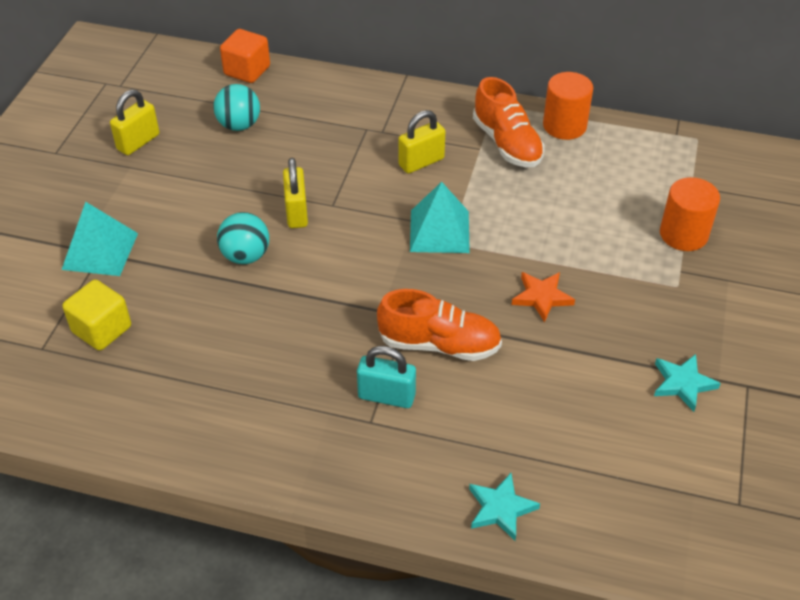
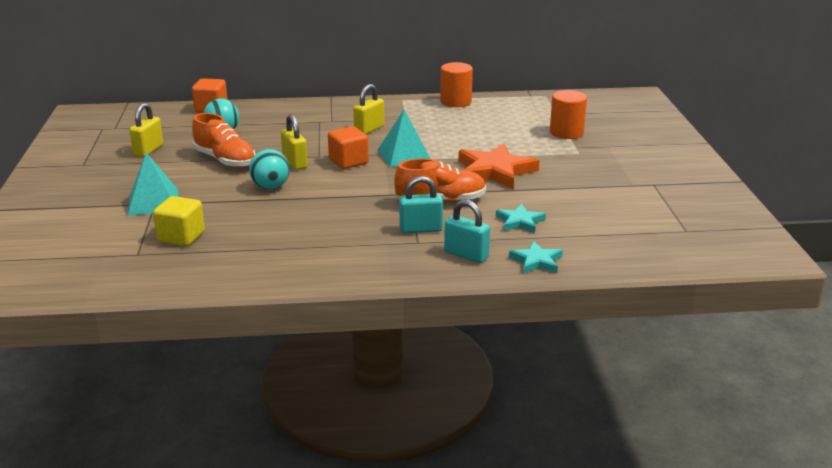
camera: 20 degrees left, 20 degrees down
(363, 227) = (348, 162): none -> orange cube
(417, 467) = (466, 255): none -> turquoise padlock
(507, 143) = (423, 114): orange shoe -> orange shoe (225, 160)
(542, 297) = (495, 171): orange star -> orange star, size x1.83
(683, 383) = (613, 190): turquoise star -> turquoise star (520, 222)

